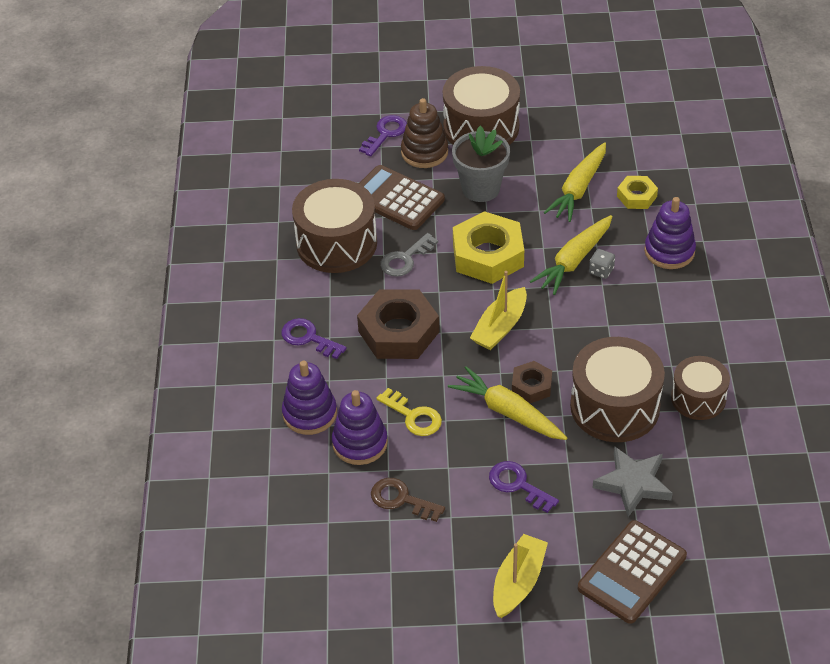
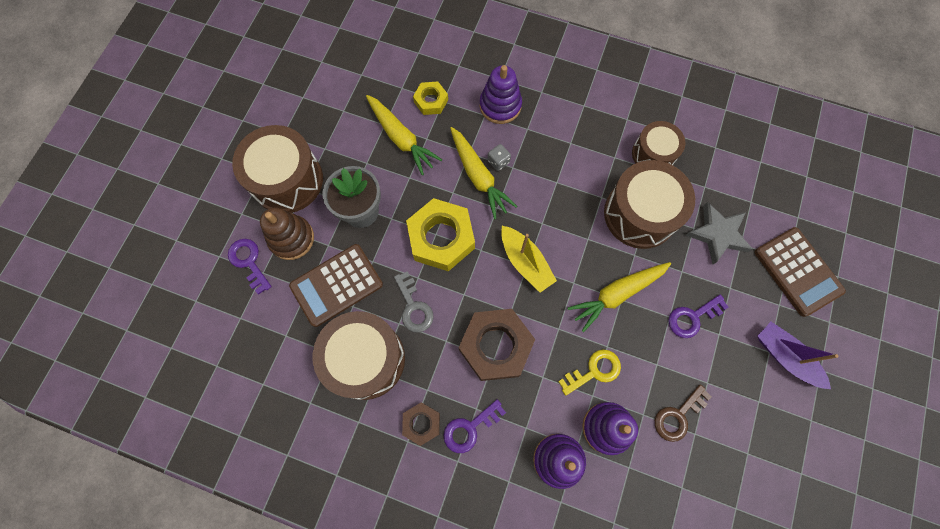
camera: 70 degrees left, 25 degrees up
(518, 582) = (785, 357): yellow boat -> purple boat
(531, 386) = (597, 265): brown nut -> brown nut (421, 423)

